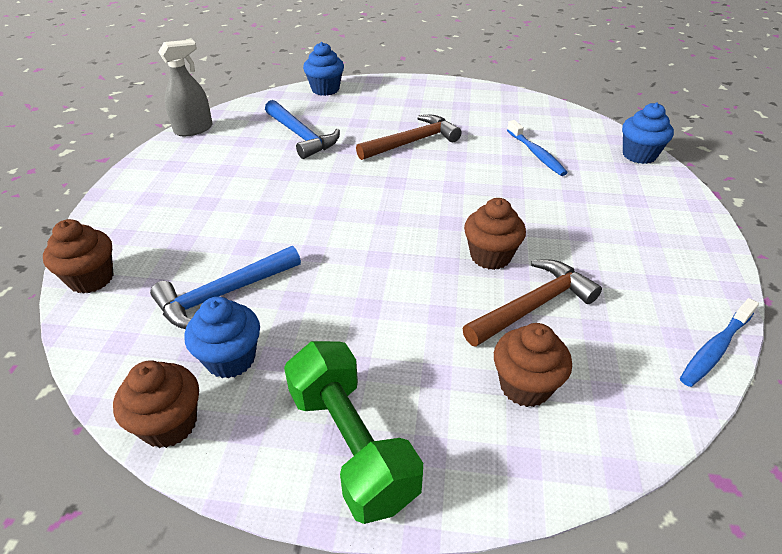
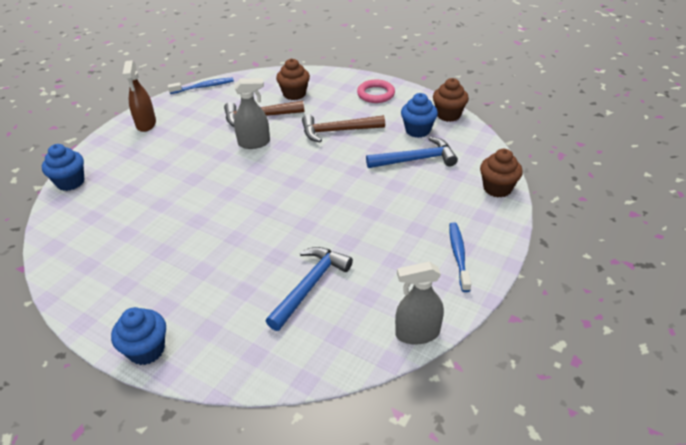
camera: 155 degrees left, 0 degrees up
(301, 136) = (310, 285): blue hammer -> blue hammer turned 45 degrees clockwise
(325, 89) = (239, 368): blue cupcake -> blue cupcake (146, 350)
(351, 445) = (376, 94): green dumbbell -> pink ring
(412, 142) = (217, 246): brown hammer -> brown hammer (337, 131)
(490, 256) = (254, 143): brown cupcake -> grey spray bottle
(536, 154) = (137, 204): blue toothbrush -> blue toothbrush (458, 255)
(682, 243) = (146, 124): none -> brown spray bottle

